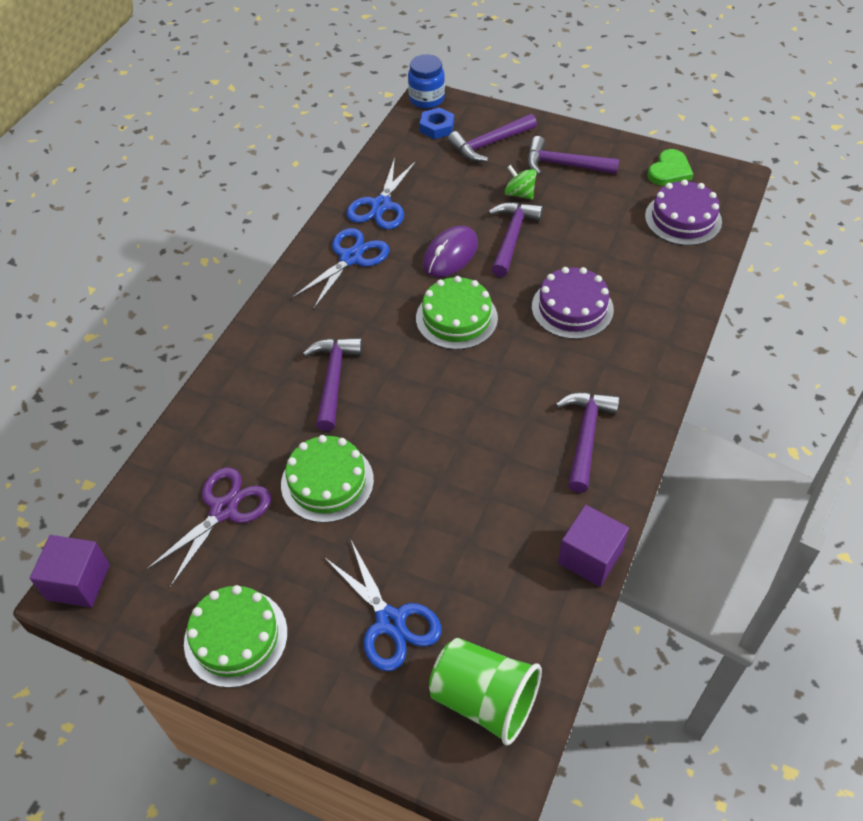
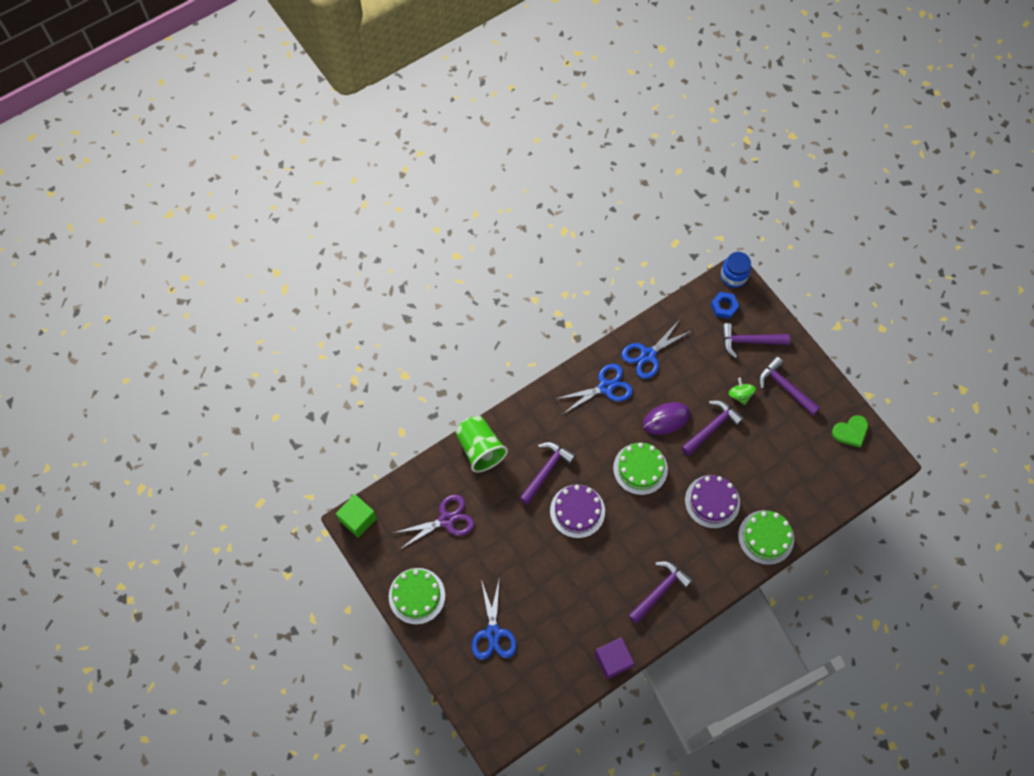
camera: 30 degrees right, 15 degrees up
(78, 582) = (358, 519): purple cube -> green cube
(327, 482) = (507, 535): green cake -> green cake (766, 537)
(484, 699) = (513, 700): green cup -> green cup (480, 449)
(683, 219) = (829, 475): purple cake -> purple cake (577, 511)

